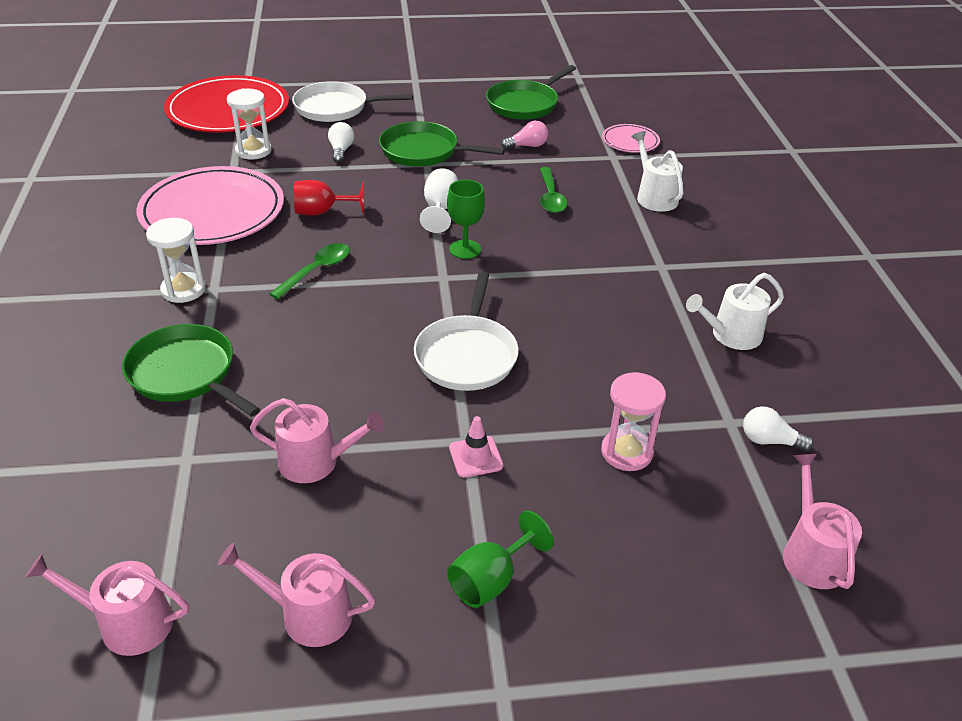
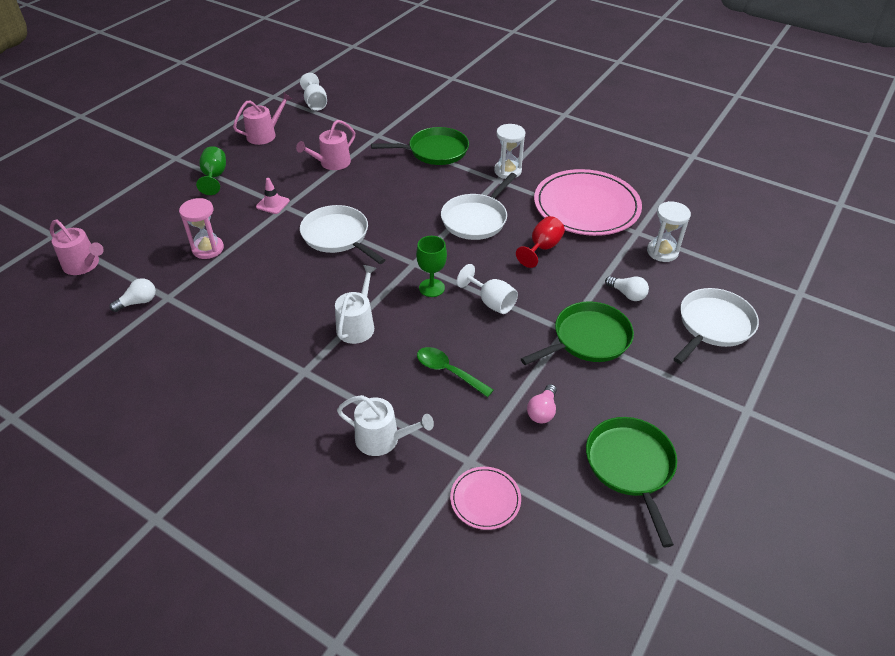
camera: 130 degrees right, 5 degrees up
(127, 623) = (315, 103): pink watering can -> white goblet
(228, 110) = (749, 265): red plate -> none
(317, 271) = (476, 219): green spoon -> white pan
(731, 335) = (210, 352): white watering can -> white watering can (357, 325)

